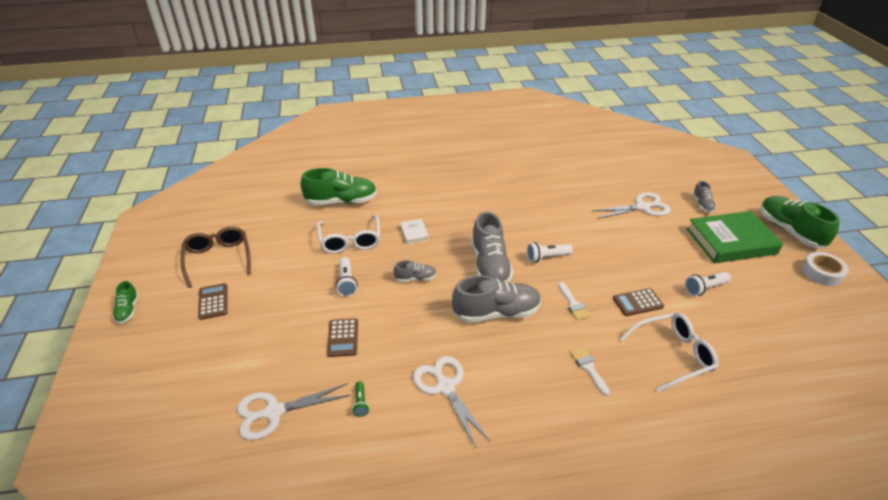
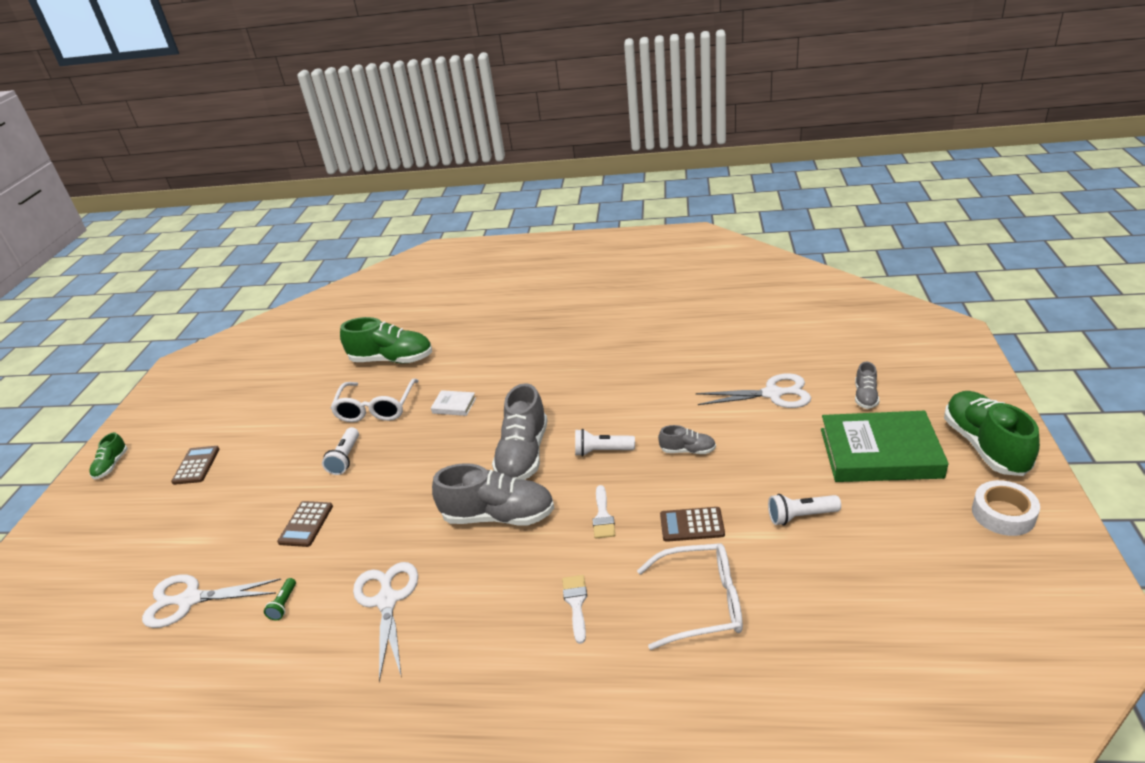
camera: 20 degrees right, 5 degrees down
(218, 259) = (227, 417): brown glasses -> none
(414, 233) = (454, 405): white book -> white book turned 75 degrees counterclockwise
(415, 278) = (425, 462): grey shoe -> grey shoe (687, 450)

